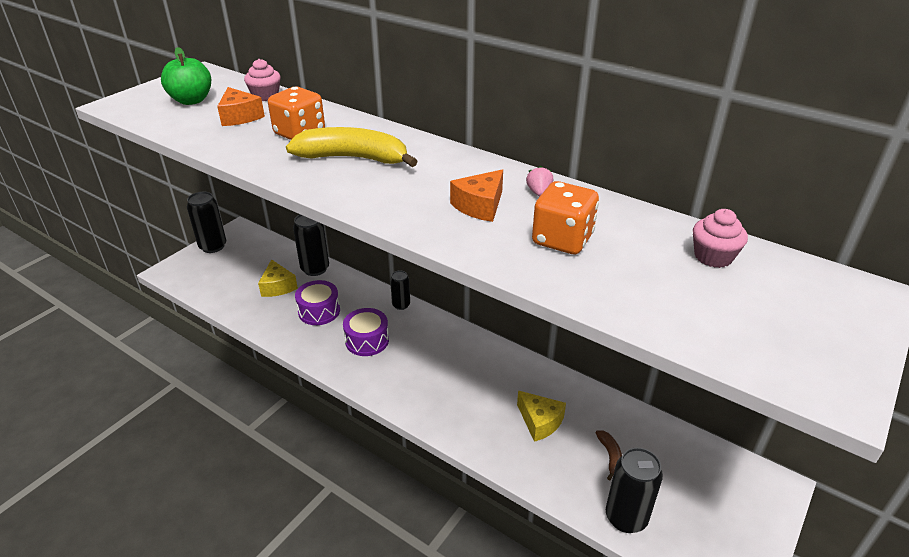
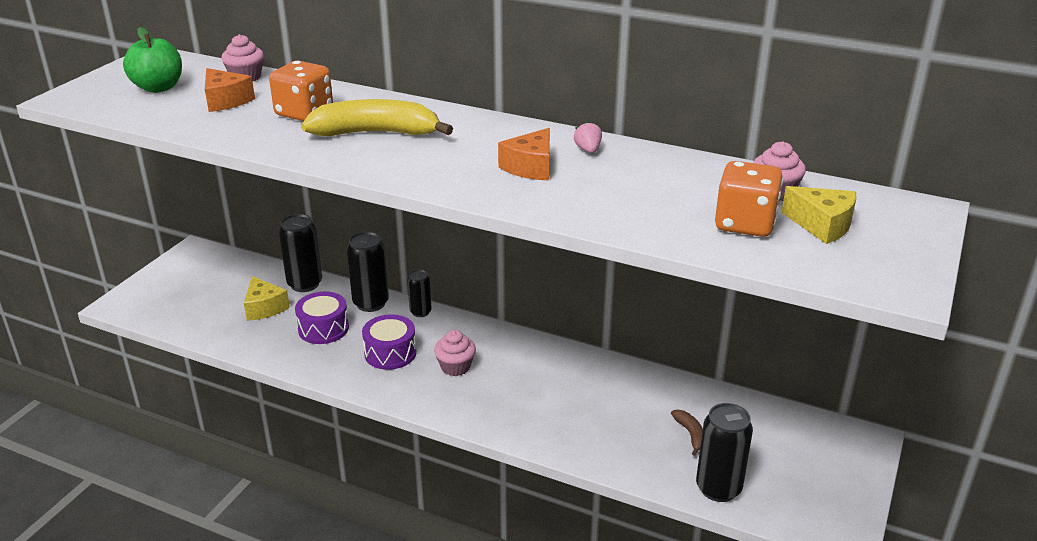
camera: 10 degrees left, 5 degrees down
(213, 246) = (167, 272): black can -> black can (371, 303)
(417, 360) = (455, 367): none -> pink cupcake
(540, 422) = (608, 411): yellow cheese -> yellow cheese (822, 225)
(562, 240) = (624, 190): orange dice -> orange dice (745, 224)

